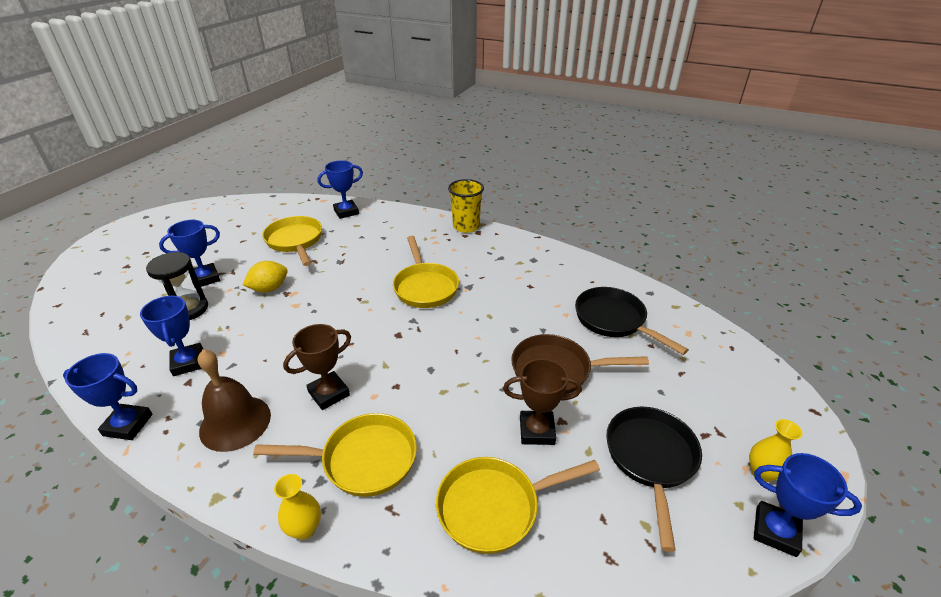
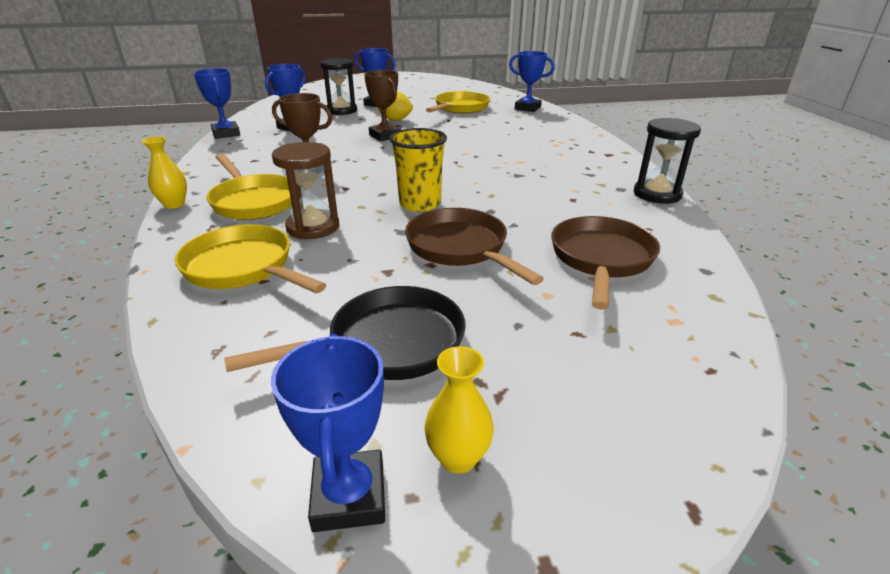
camera: 55 degrees right, 5 degrees down
(235, 422) = (253, 155): brown bell -> none
(425, 287) = (484, 160): yellow pan -> none
(456, 436) = (313, 227): none -> brown hourglass
(466, 226) = (605, 147): yellow cup -> yellow cup (420, 204)
(537, 431) = (358, 262): brown trophy -> brown trophy (385, 136)
(554, 252) = (657, 194): none -> black hourglass
(613, 320) = (601, 259): black pan -> brown pan

